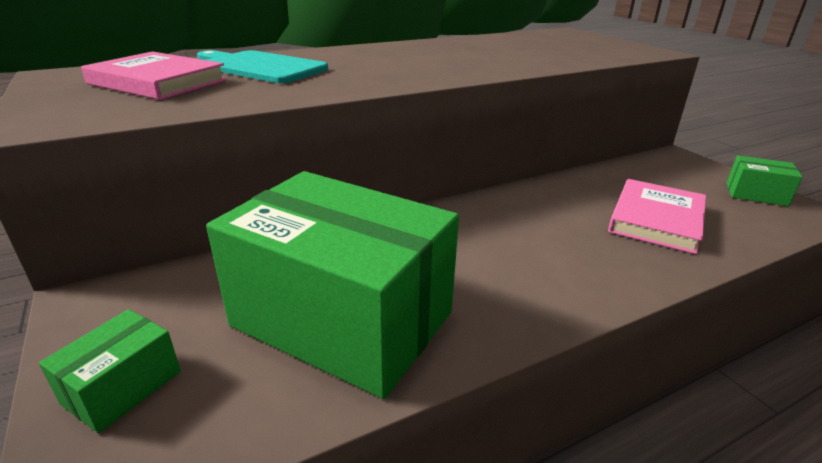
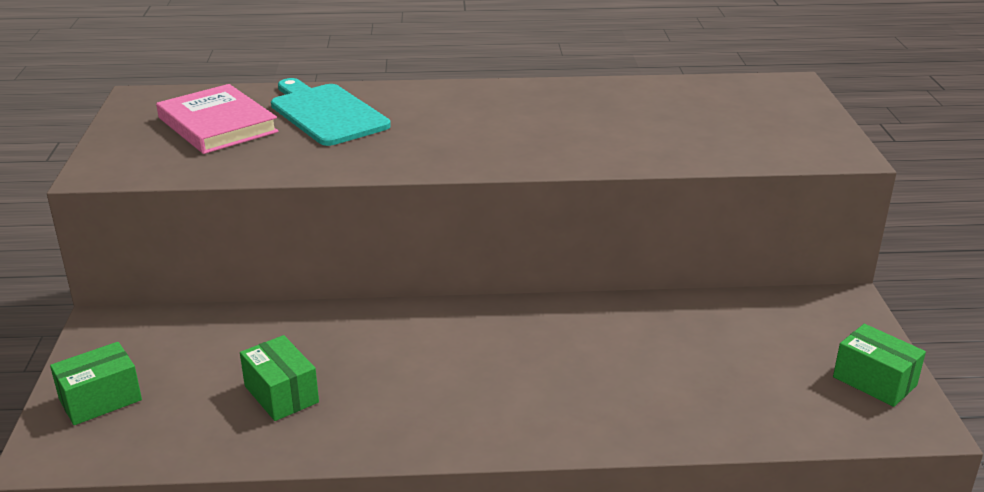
camera: 25 degrees right, 0 degrees up
(342, 319) = (281, 394): green box -> green box, size x0.41
(656, 220) = (691, 380): pink book -> none

